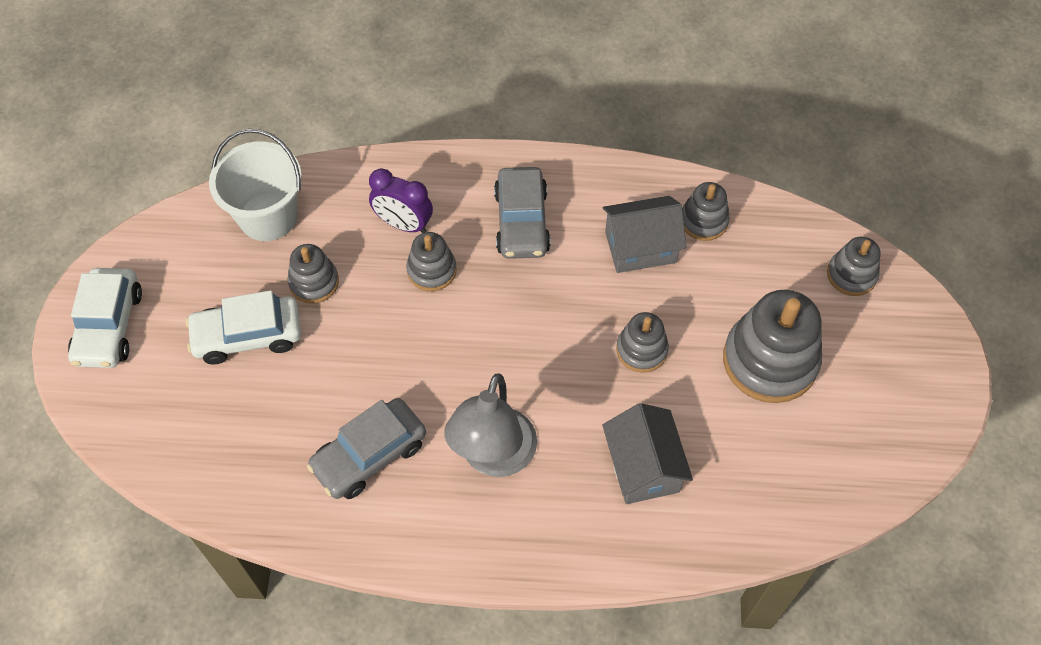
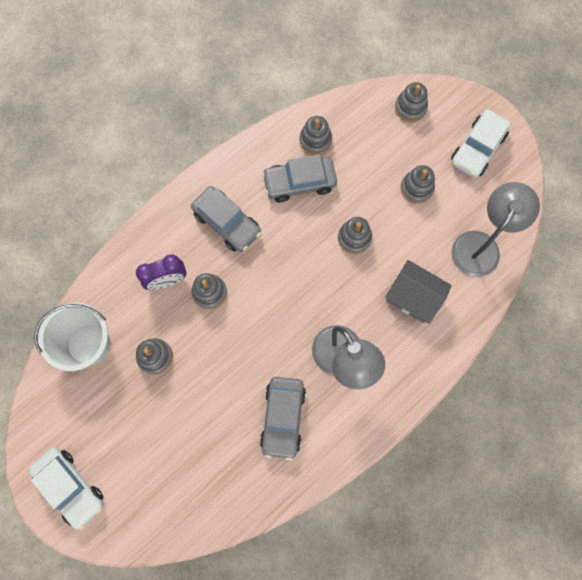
camera: 45 degrees left, 15 degrees up
(248, 336) = (153, 419): white car -> white car (477, 149)
(640, 247) = (299, 183): grey house -> grey car
(769, 361) = (416, 188): grey stacking toy -> grey stacking toy, size x0.54
(784, 485) = (481, 245): none -> grey lamp

